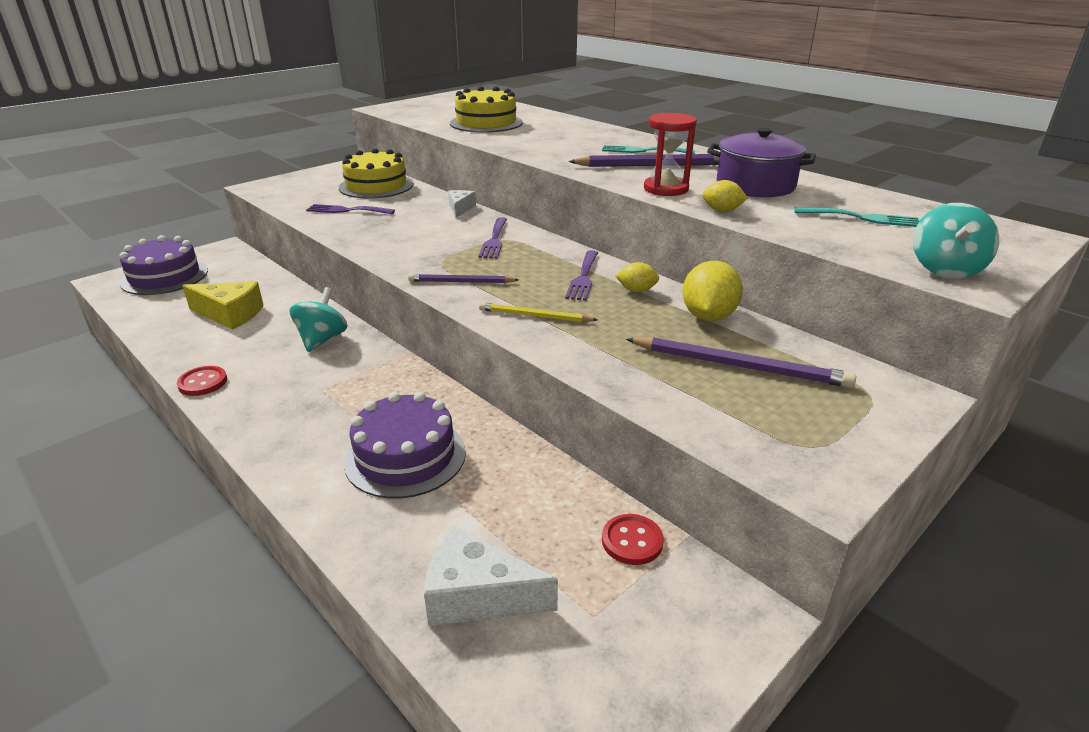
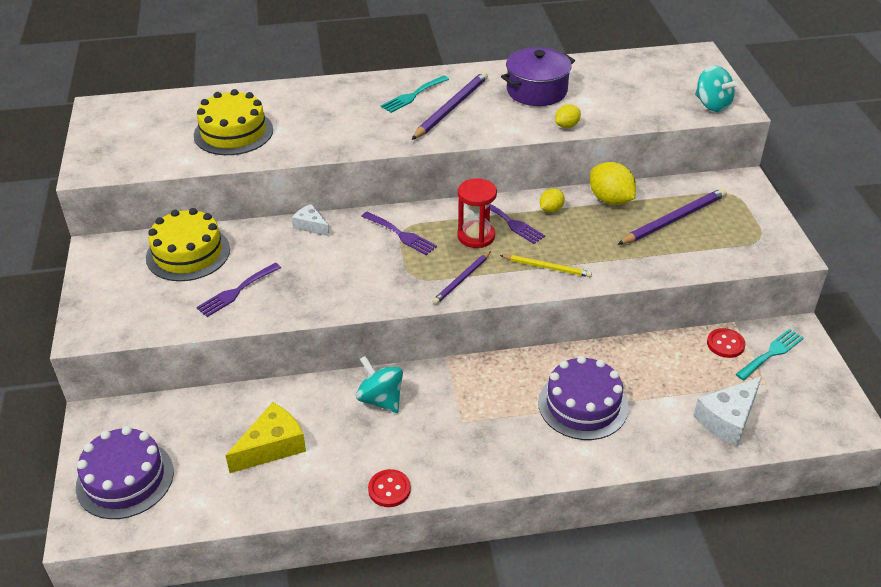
camera: 55 degrees left, 10 degrees up
(535, 316) = (547, 267): yellow pencil -> yellow pencil turned 120 degrees counterclockwise
(666, 189) = (506, 126): red hourglass -> red hourglass (476, 236)
(862, 218) = (626, 87): turquoise fork -> turquoise fork (771, 353)

